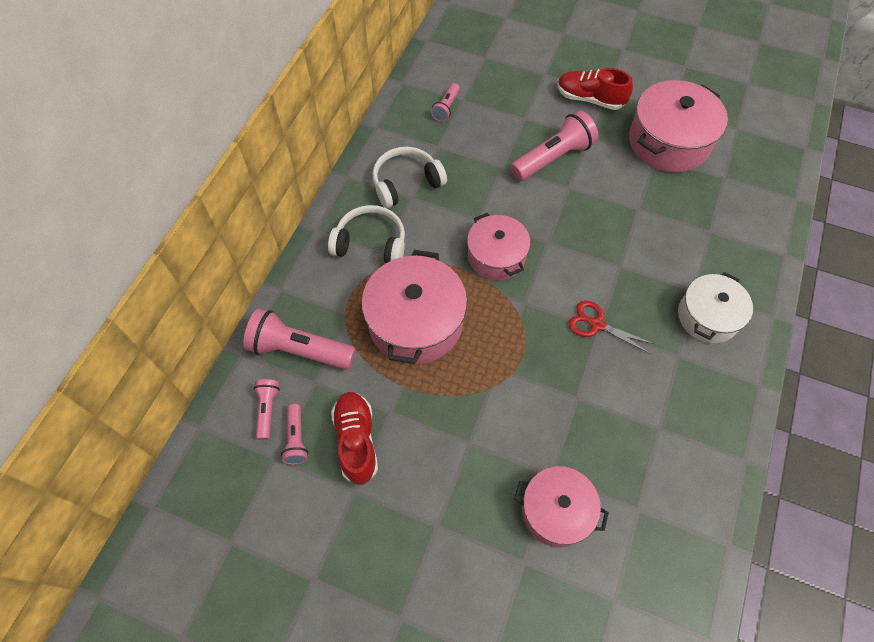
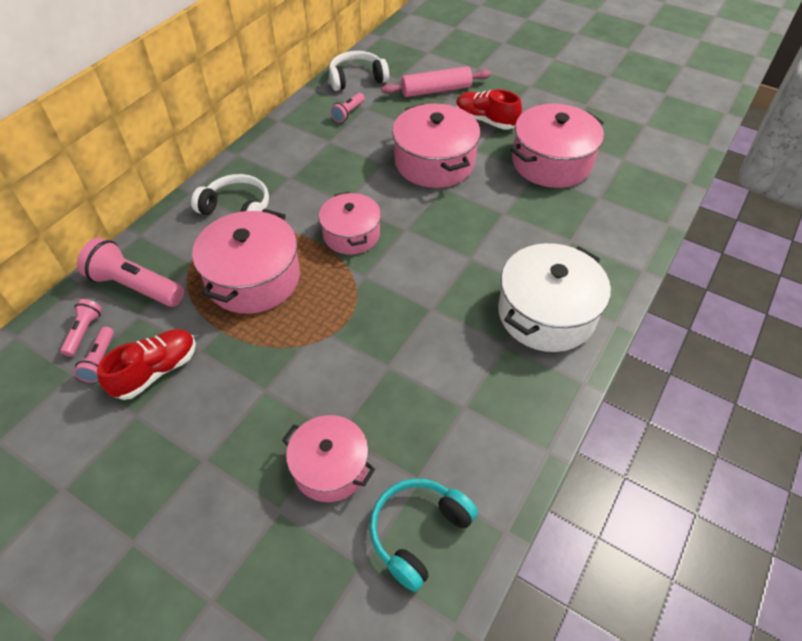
camera: 10 degrees right, 10 degrees down
(356, 441) = (156, 371): red shoe -> red shoe turned 45 degrees clockwise
(406, 183) = (289, 166): white headphones -> white headphones (357, 79)
(528, 67) = (436, 90): none -> pink rolling pin
(553, 158) = (434, 162): pink flashlight -> pink pot
(597, 324) = (430, 305): red scissors -> none
(654, 560) = (418, 532): none -> turquoise headphones
(707, 316) = (546, 313): white pot -> white pot, size x1.54

